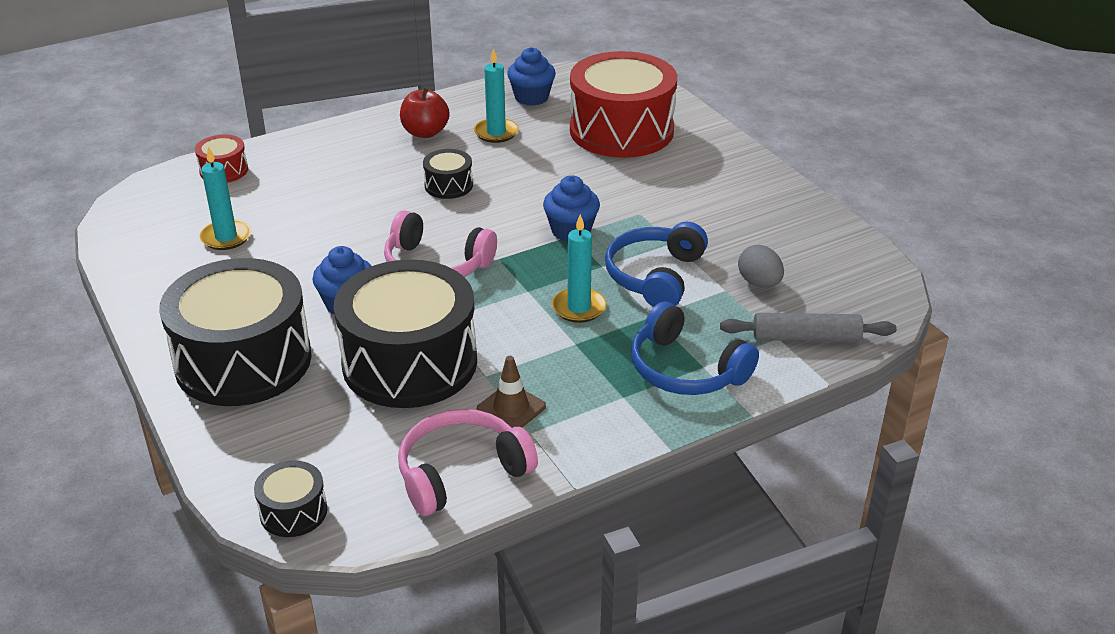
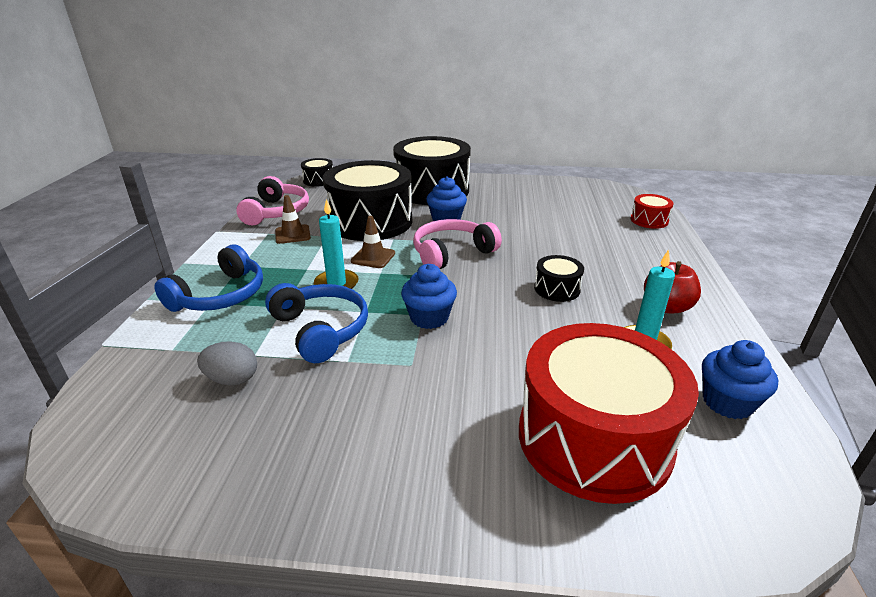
camera: 125 degrees right, 5 degrees down
(226, 237) = (557, 206): turquoise candle -> none
(500, 312) = (373, 257): none -> brown traffic cone
(685, 369) = (220, 295): blue headphones -> blue headphones turned 135 degrees clockwise
(806, 337) = (147, 364): grey rolling pin -> none

